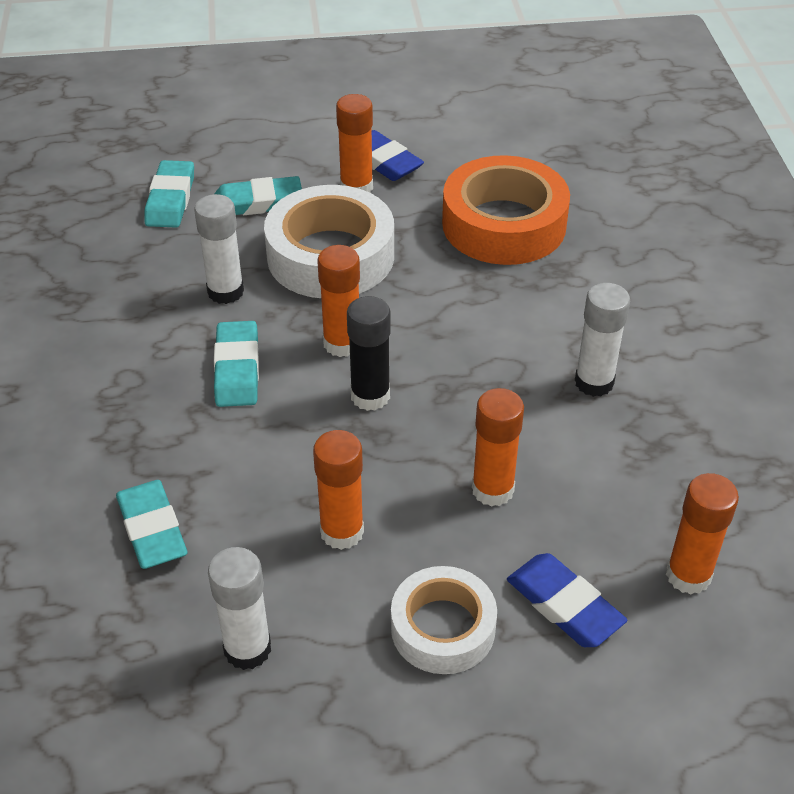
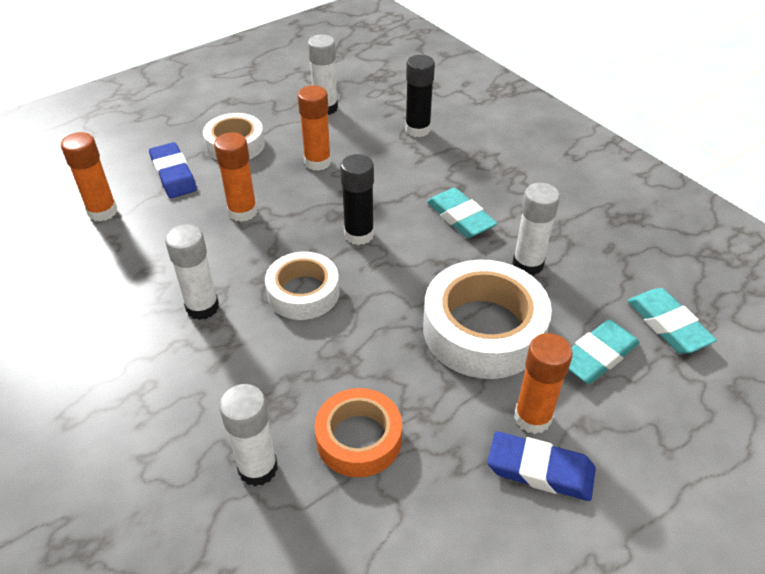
camera: 150 degrees right, 0 degrees up
(152, 529) = (417, 129): turquoise eraser -> black glue stick
(342, 343) = (408, 261): orange glue stick -> none
(477, 355) = (303, 292): none -> white tape
(504, 224) = (359, 438): orange tape -> orange tape, size x0.62
(564, 605) = (173, 174): blue eraser -> blue eraser turned 45 degrees clockwise
(596, 235) = (258, 468): none -> white glue stick

